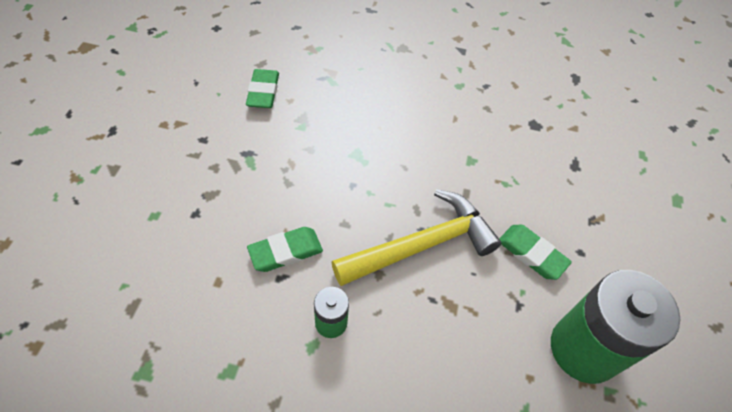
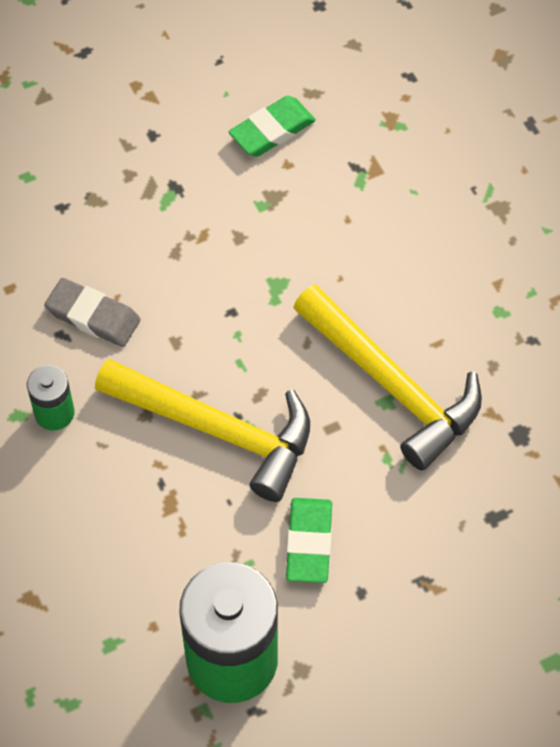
camera: 55 degrees right, 5 degrees up
(286, 252) = (93, 316): green eraser -> grey eraser
(464, 151) = (392, 385): none -> yellow hammer

